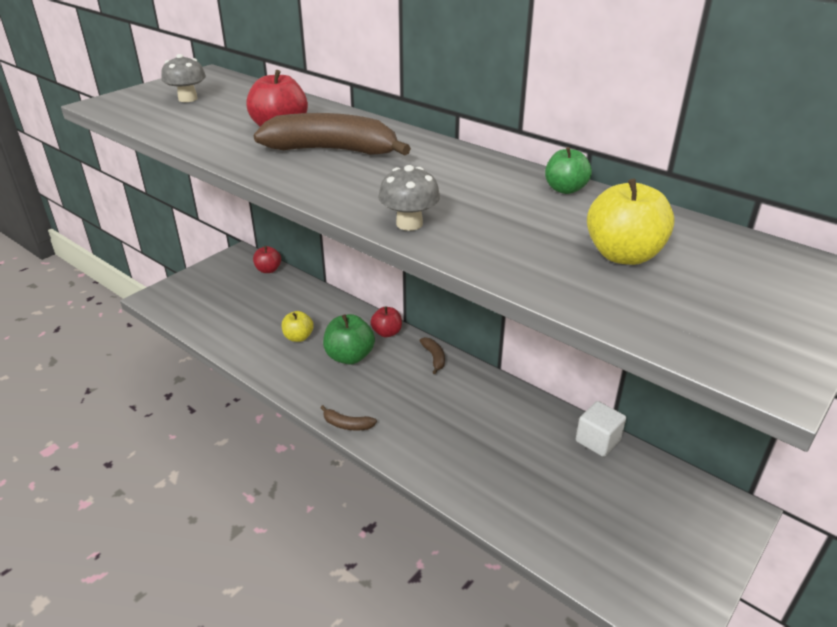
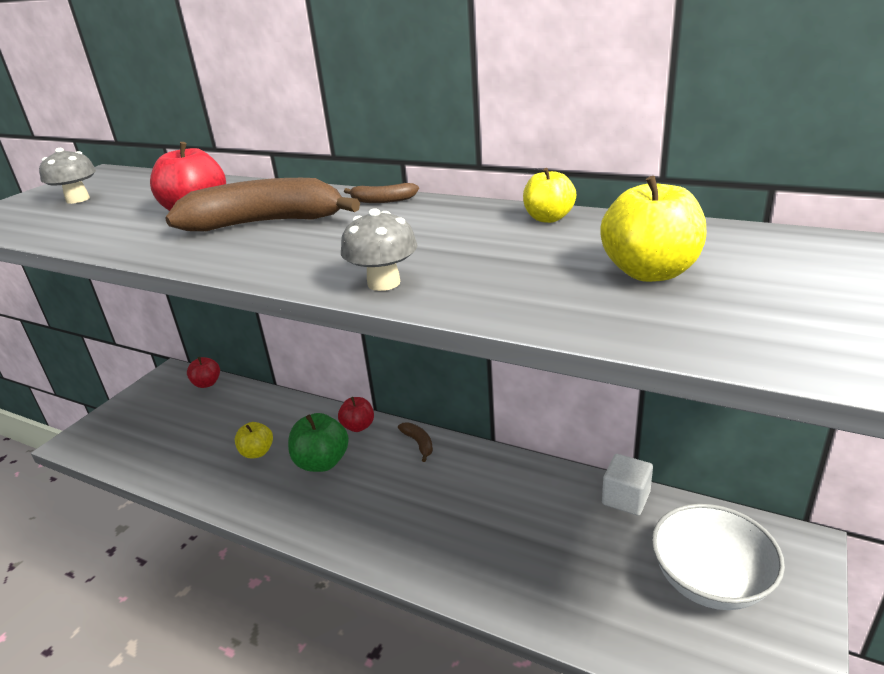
camera: 10 degrees left, 5 degrees down
(347, 425) = (338, 544): brown banana -> brown banana (382, 200)
(565, 189) = (548, 218): green apple -> yellow apple
(644, 521) = (710, 581): none -> white bowl

